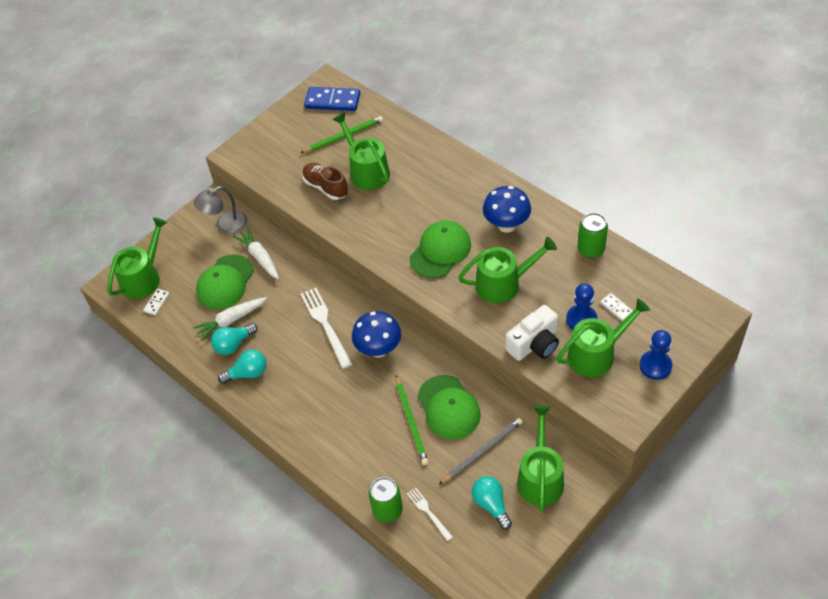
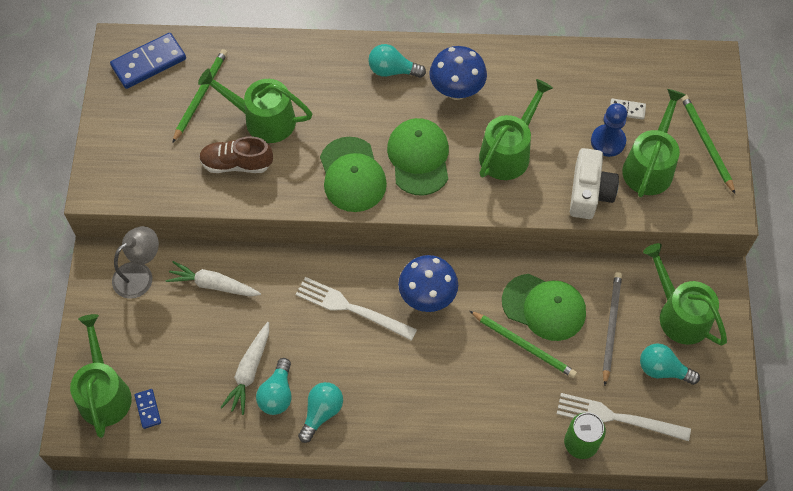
camera: 45 degrees left, 10 degrees up
(157, 303) = (148, 409): white domino -> blue domino
(225, 225) = (140, 275): grey lamp -> grey lamp turned 150 degrees counterclockwise
(225, 282) = (202, 336): green cap -> green cap (352, 175)
(428, 512) = (618, 418): white fork -> white fork, size x1.77
(476, 189) = (392, 70): none -> turquoise light bulb
(591, 249) = (554, 66): green can -> none
(655, 366) = (706, 143): blue pawn -> green pencil

